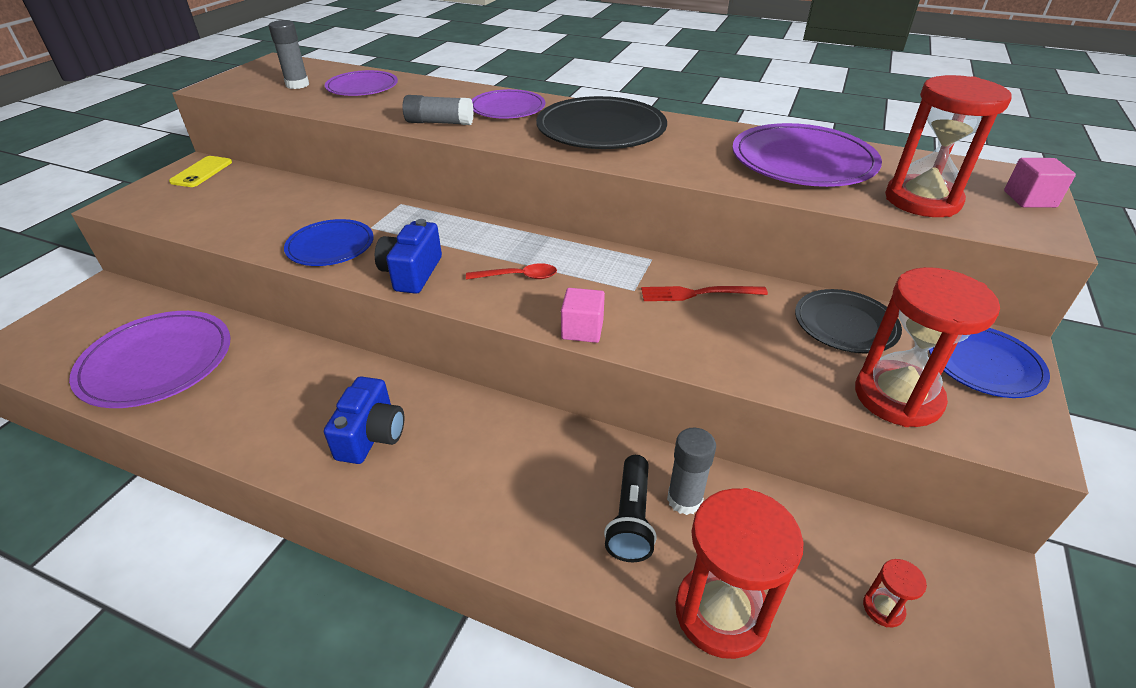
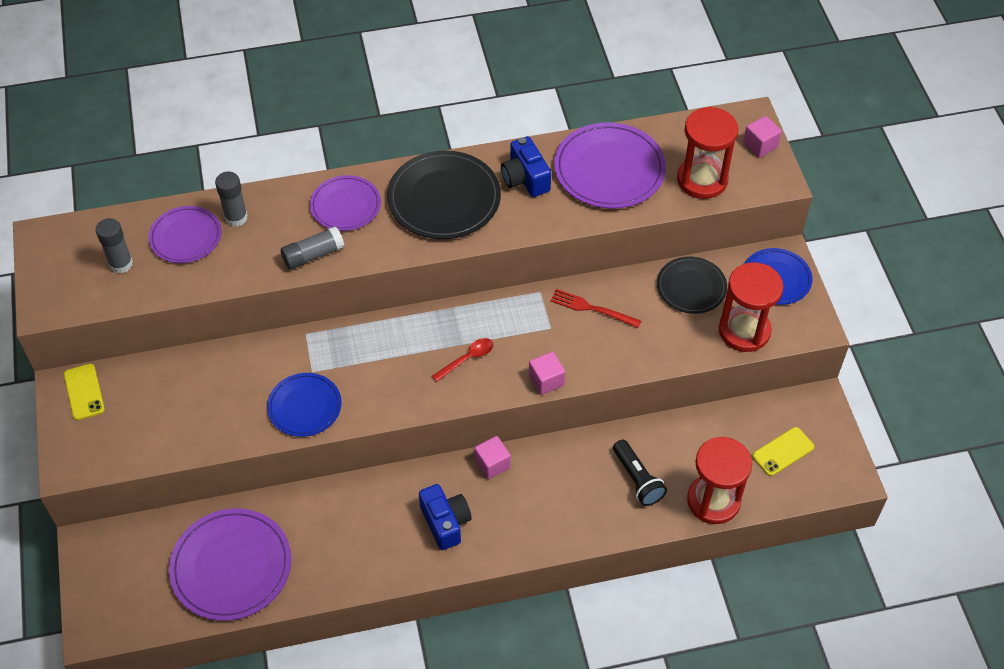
camera: 35 degrees left, 15 degrees up
(412, 273) = (392, 397): blue camera -> blue camera (525, 178)
(478, 408) = (492, 464): none -> pink cube
(684, 500) = (657, 450): grey glue stick -> grey glue stick (236, 217)
(698, 293) = (592, 308): red fork -> red fork turned 60 degrees clockwise
(883, 608) = (783, 452): red hourglass -> yellow phone

